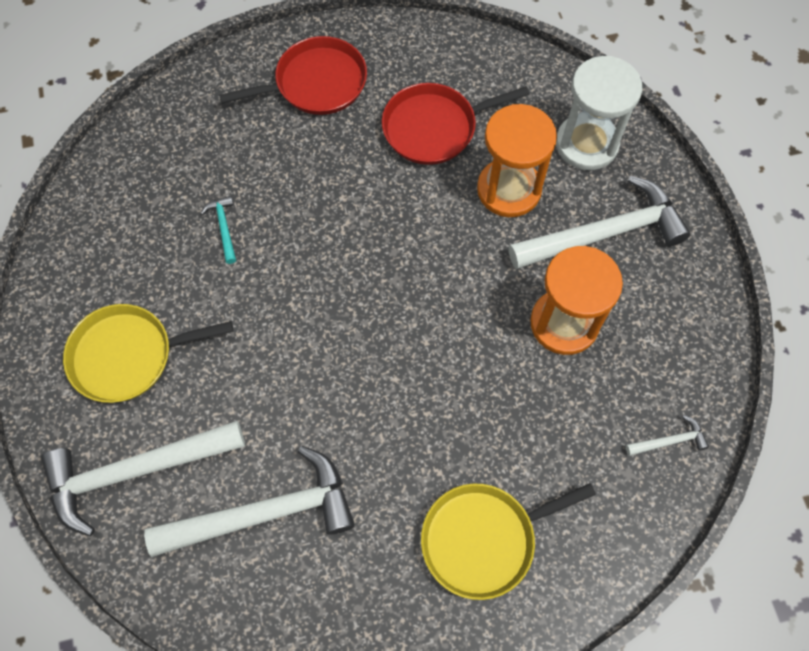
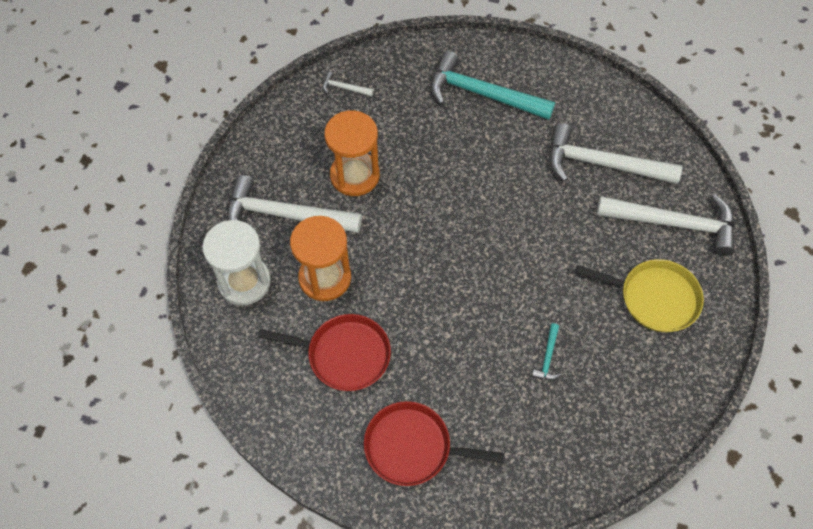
camera: 150 degrees left, 5 degrees down
(484, 539) = (482, 94): yellow pan -> turquoise hammer

